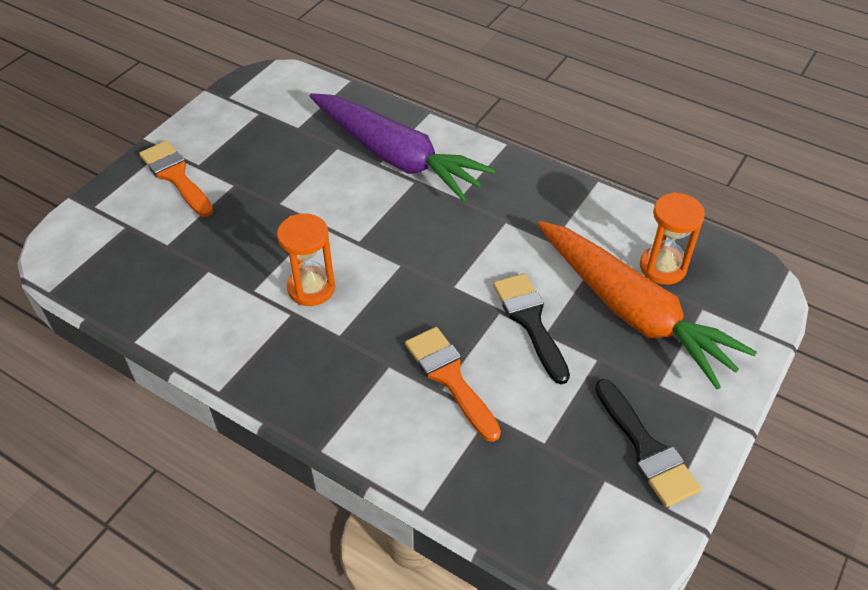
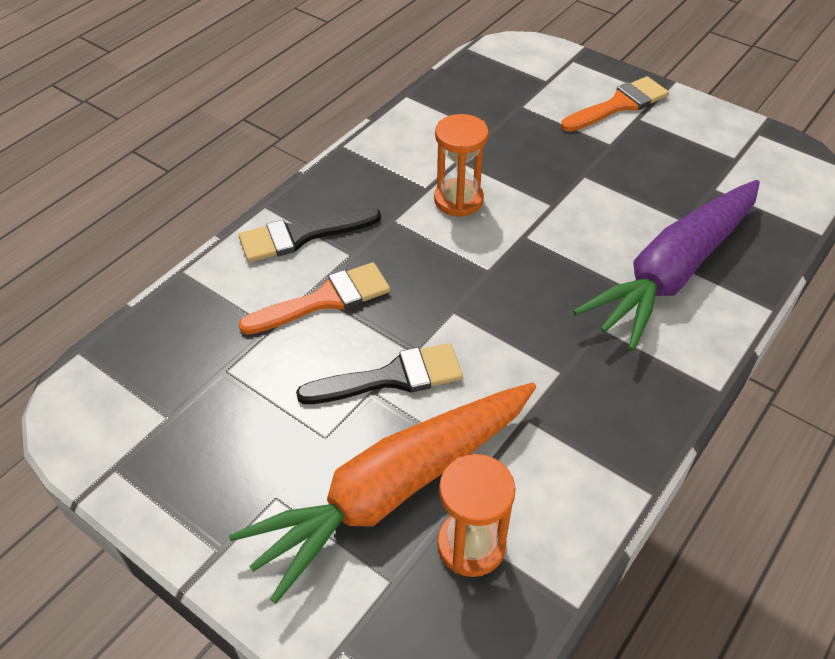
camera: 95 degrees right, 0 degrees up
(646, 449) = (190, 464): black brush -> black brush (301, 236)

